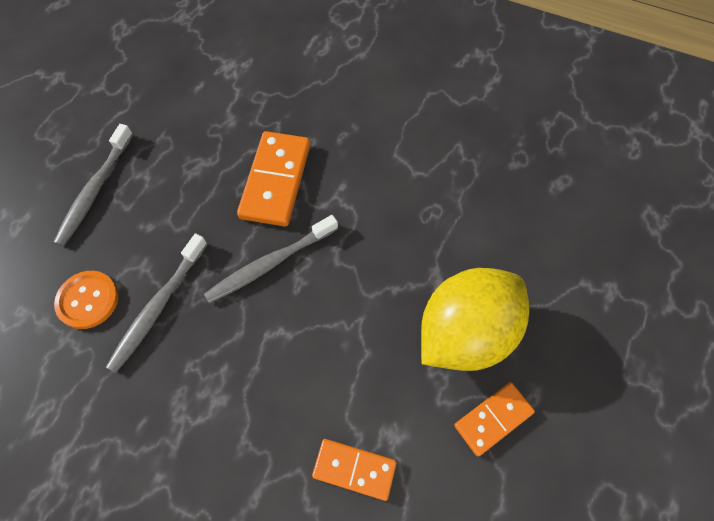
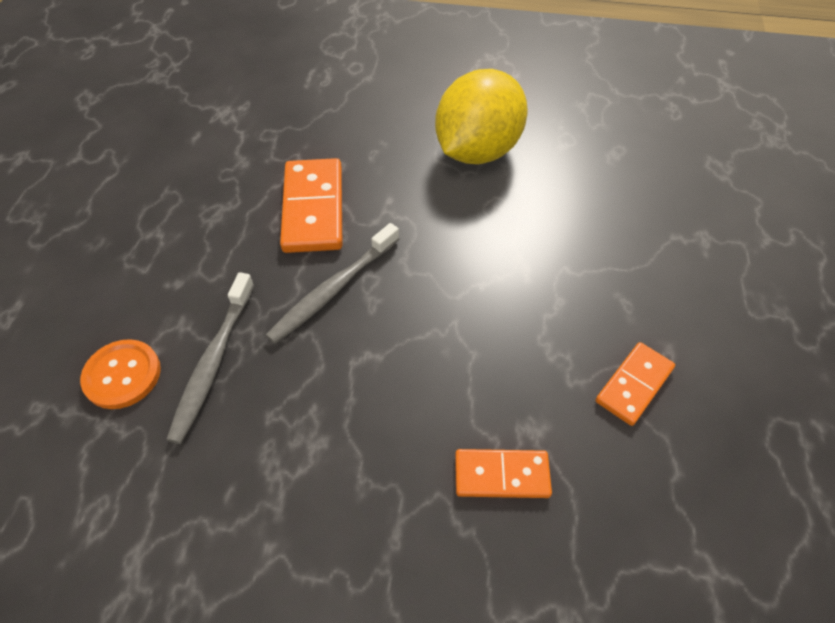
camera: 15 degrees left, 10 degrees down
(95, 189) = (100, 259): grey toothbrush -> none
(465, 332) = (572, 309): yellow lemon -> yellow lemon (477, 151)

